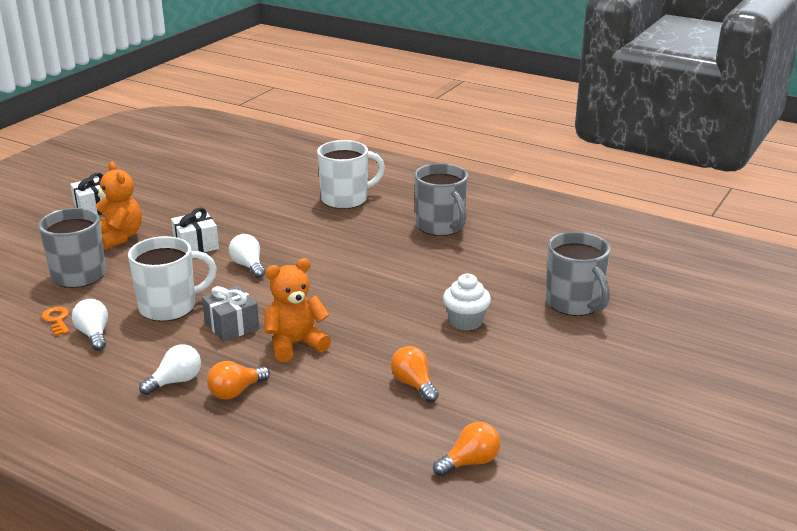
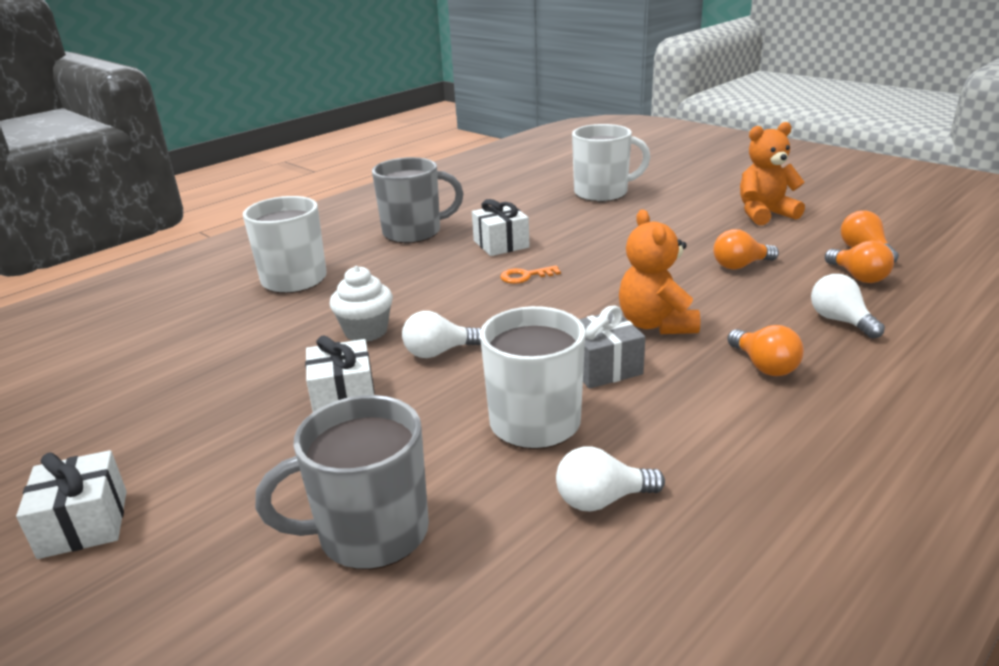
camera: 75 degrees left, 0 degrees up
(57, 320) = (540, 552): orange key -> orange key (525, 276)
(119, 237) = (248, 484): orange teddy bear -> orange teddy bear (764, 214)
(175, 381) = (743, 412): white light bulb -> white light bulb (840, 321)
(404, 451) = (858, 277): none -> orange light bulb
(428, 265) = (501, 244): none -> white gift
(465, 321) = (624, 235): white cupcake -> white cupcake (366, 331)
(574, 303) = (602, 193): grey mug -> white mug

